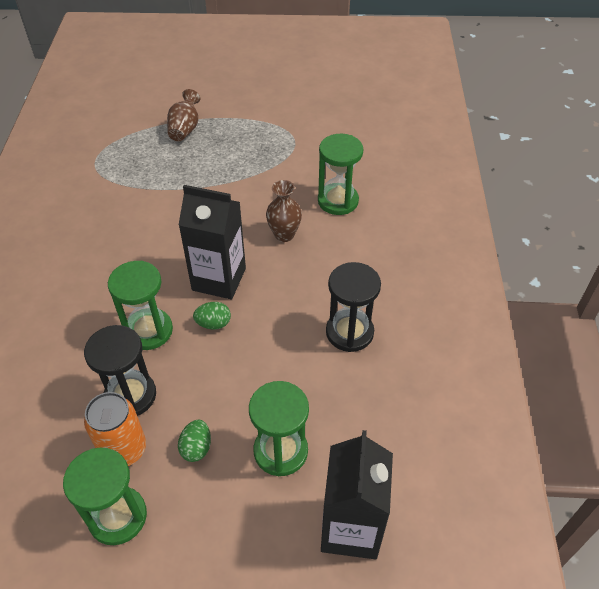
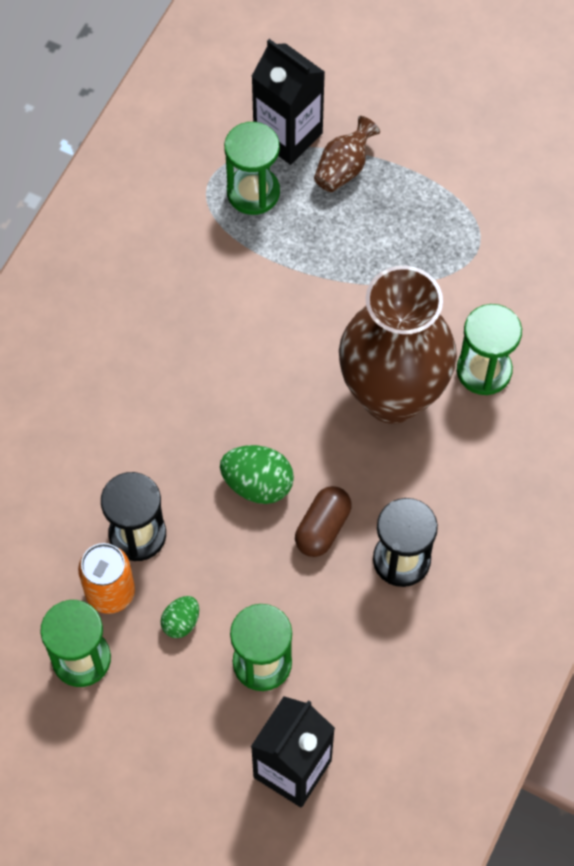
camera: 25 degrees right, 15 degrees up
(149, 331) = (184, 463): green hourglass -> green hourglass (253, 192)
(213, 324) = (257, 484): green egg -> green egg, size x1.69
(219, 279) = (288, 427): black carton -> black carton (288, 135)
(279, 334) = (322, 528): none -> brown capsule
(284, 235) = (392, 395): brown vase -> brown vase, size x2.48

